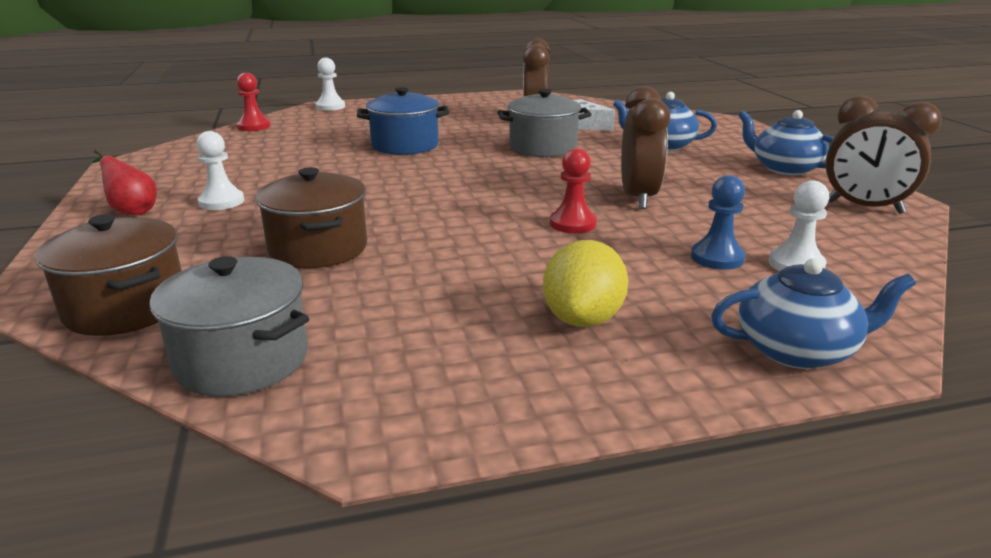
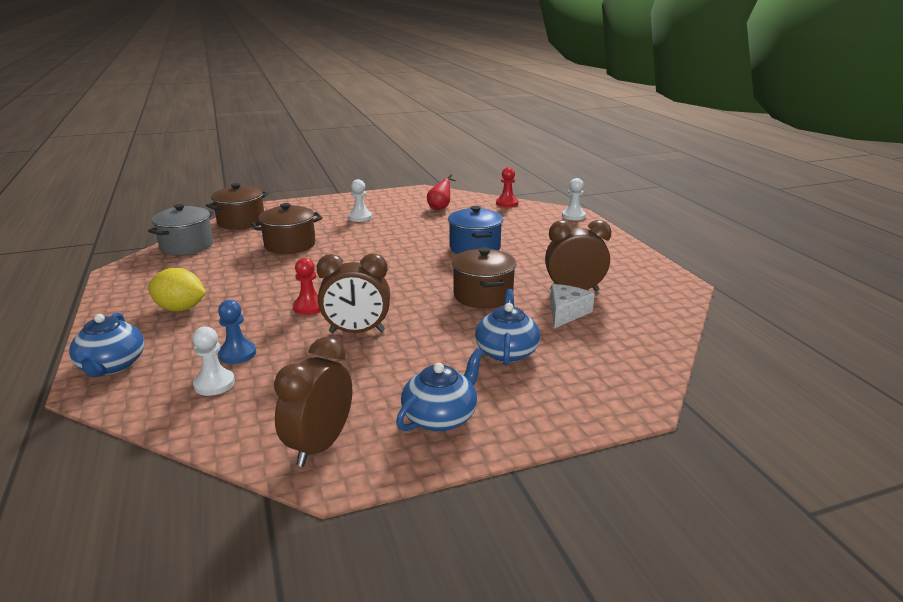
camera: 85 degrees right, 0 degrees up
(131, 211) = (349, 204): red pear -> red pear (440, 207)
(543, 148) = (483, 295): grey pot -> brown pot

